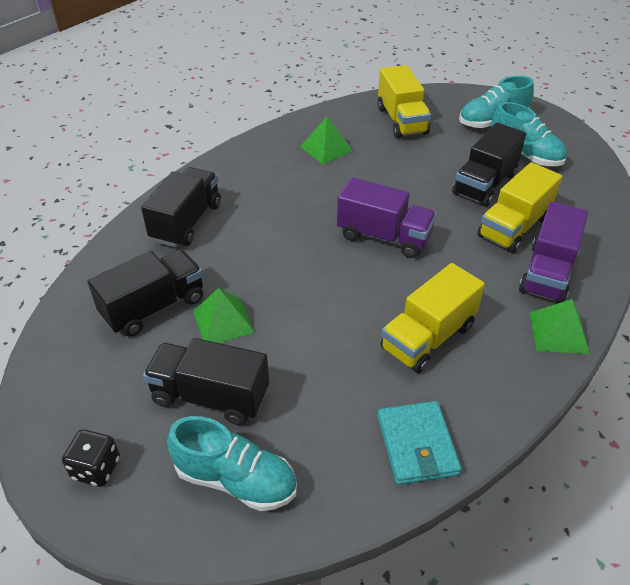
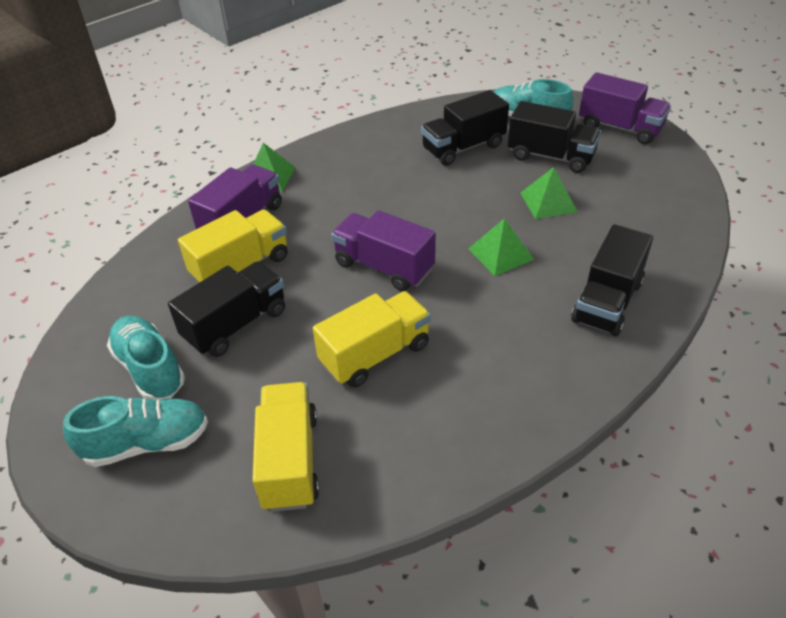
camera: 170 degrees left, 0 degrees up
(96, 468) = (620, 128): black dice -> purple truck
(154, 307) = (614, 217): black truck -> black truck (463, 147)
(326, 148) = (425, 407): green pyramid -> green pyramid (500, 254)
(417, 445) = (408, 126): turquoise wallet -> none
(428, 337) = (376, 180): yellow truck -> yellow truck (375, 354)

